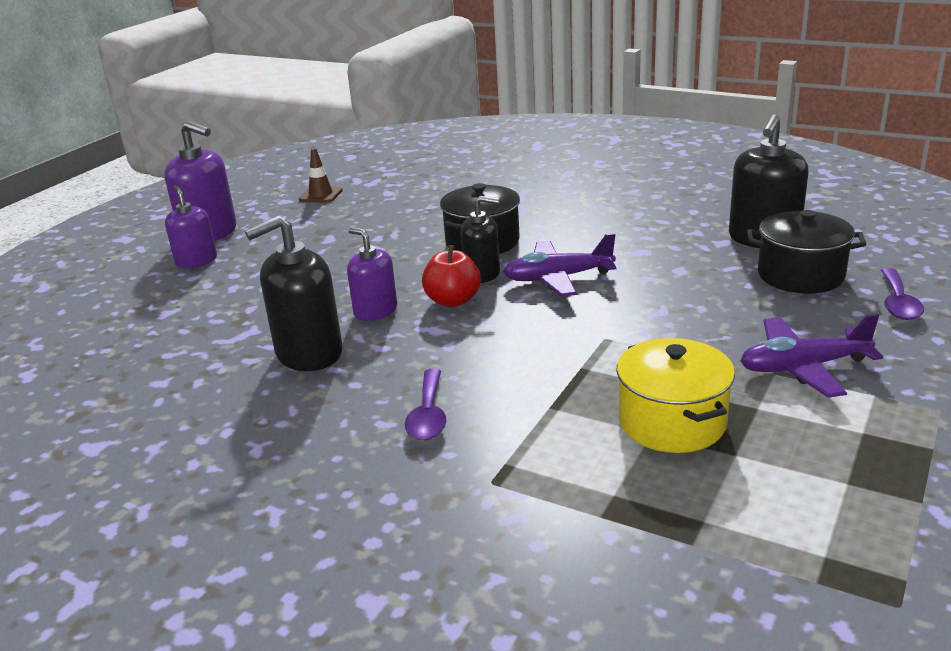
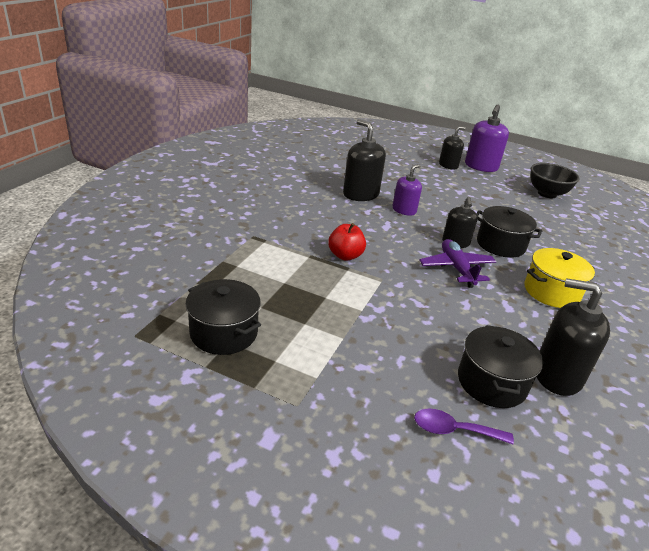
camera: 80 degrees right, 5 degrees up
(196, 261) = (448, 165): purple soap dispenser -> black soap dispenser
(321, 195) = (547, 194): brown traffic cone -> black bowl
(428, 415) = (306, 222): purple spoon -> none
(453, 301) = (419, 232): red apple -> red apple (345, 255)
(672, 422) = (293, 290): yellow pot -> yellow pot (551, 292)
(803, 367) = (350, 352): purple plane -> none
(827, 490) = (224, 333): none -> black pot

